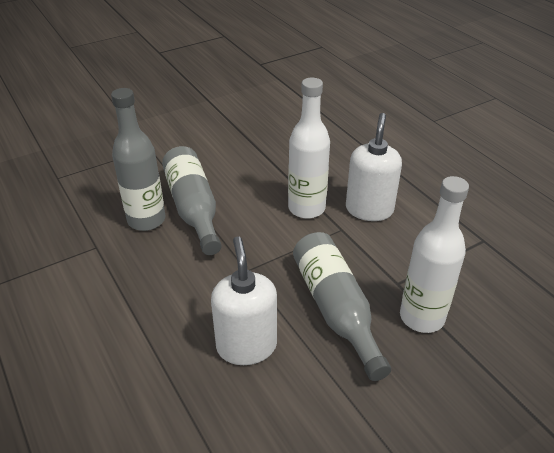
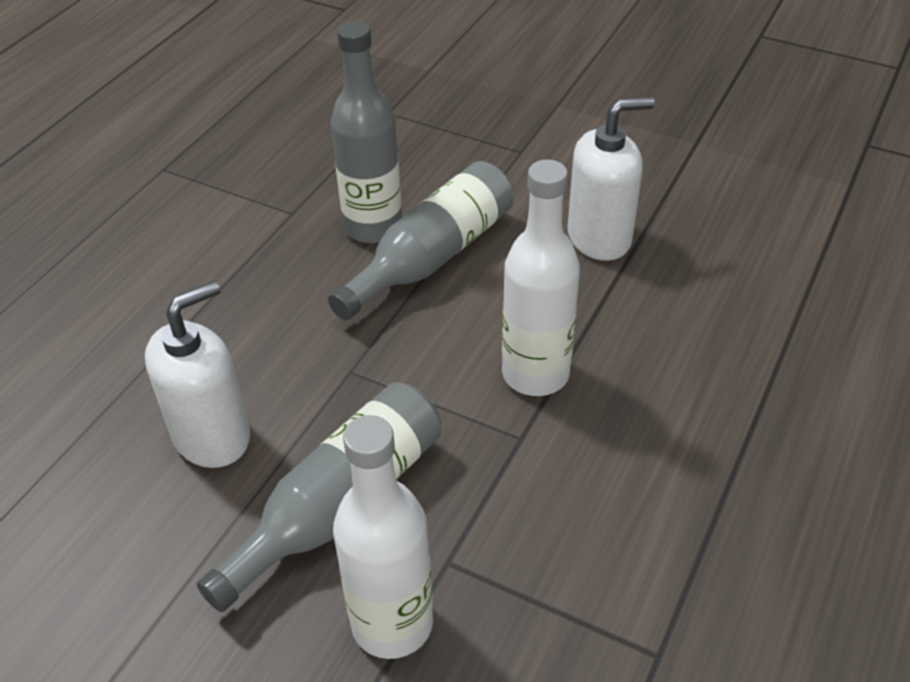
camera: 60 degrees right, 5 degrees up
(369, 209) = (601, 453): white soap dispenser -> white soap dispenser (599, 238)

